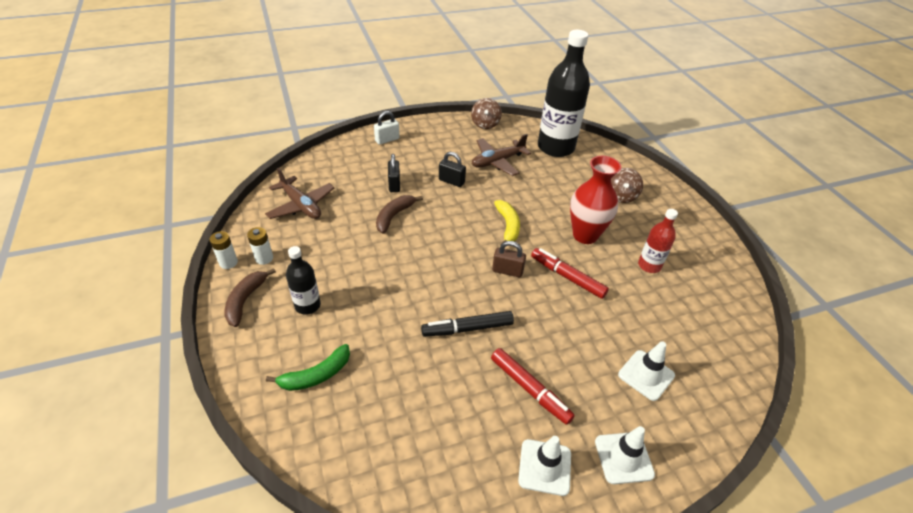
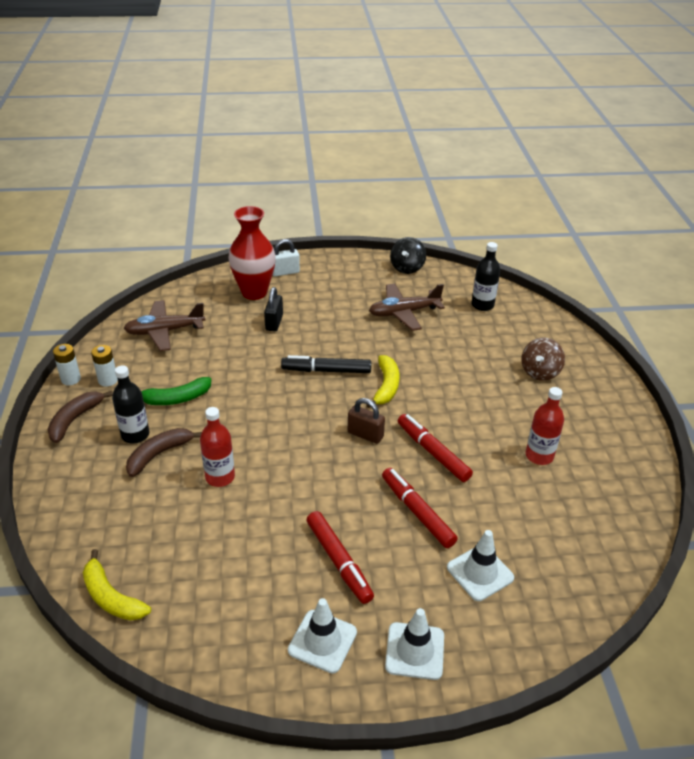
camera: 15 degrees right, 5 degrees down
(301, 205) = (165, 331): brown plane -> brown plane turned 105 degrees clockwise
(316, 375) = (119, 505): green banana -> green banana (176, 398)
(340, 468) = (111, 597): none -> yellow banana
(394, 216) = (261, 357): brown banana -> brown banana (159, 454)
(399, 331) = (220, 477): none -> red bottle
(451, 181) = (341, 328): black padlock -> none
(468, 329) = (295, 487): black marker -> black marker (326, 371)
(485, 124) = (407, 268): brown spinning top -> black spinning top
(555, 147) = (482, 305): black bottle -> black bottle, size x0.49
(576, 332) = (417, 512): none -> red marker
(585, 235) = (474, 410): red vase -> red vase (254, 292)

